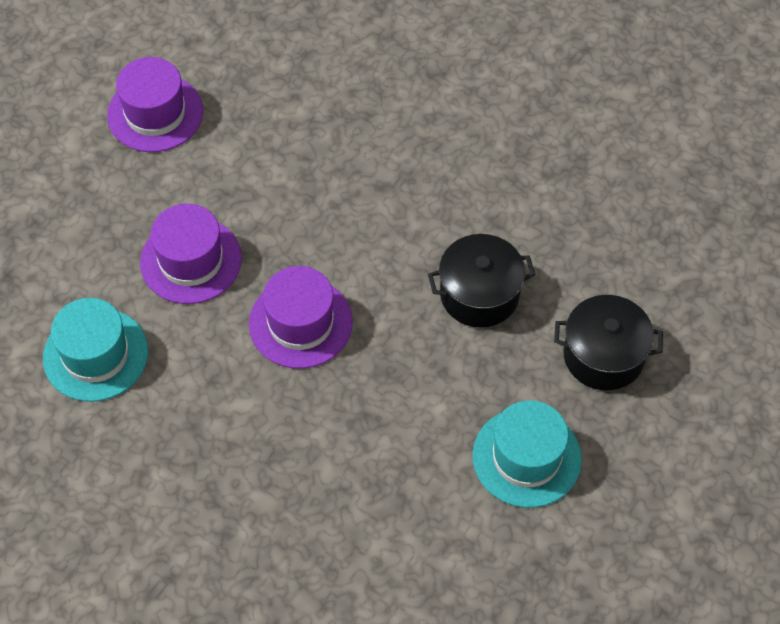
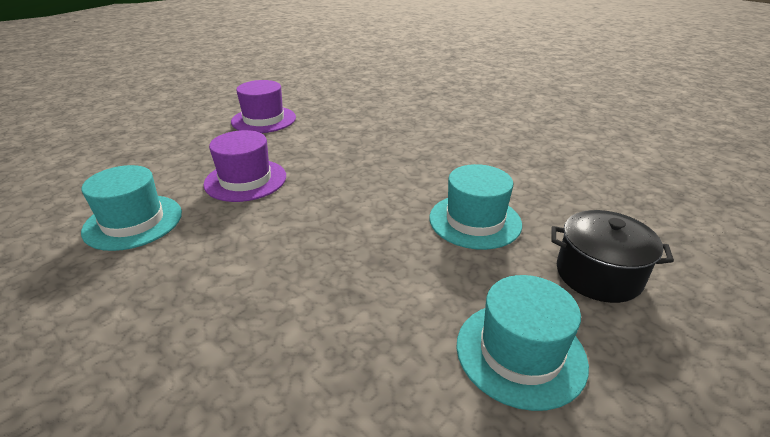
camera: 10 degrees right, 25 degrees down
(300, 323) = (314, 221): purple hat -> none
(479, 294) = (475, 221): black pot -> turquoise hat

